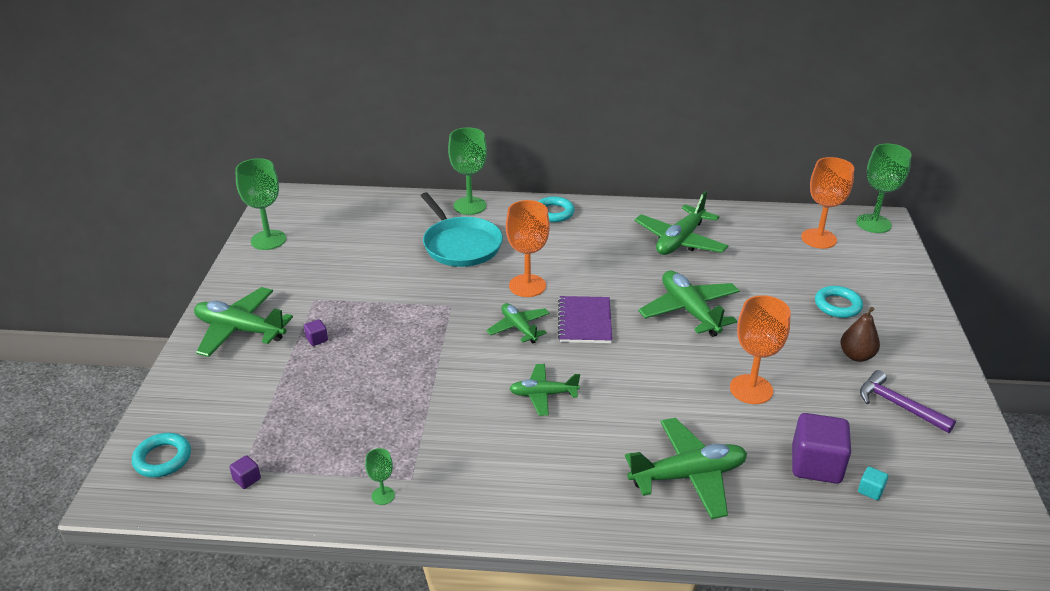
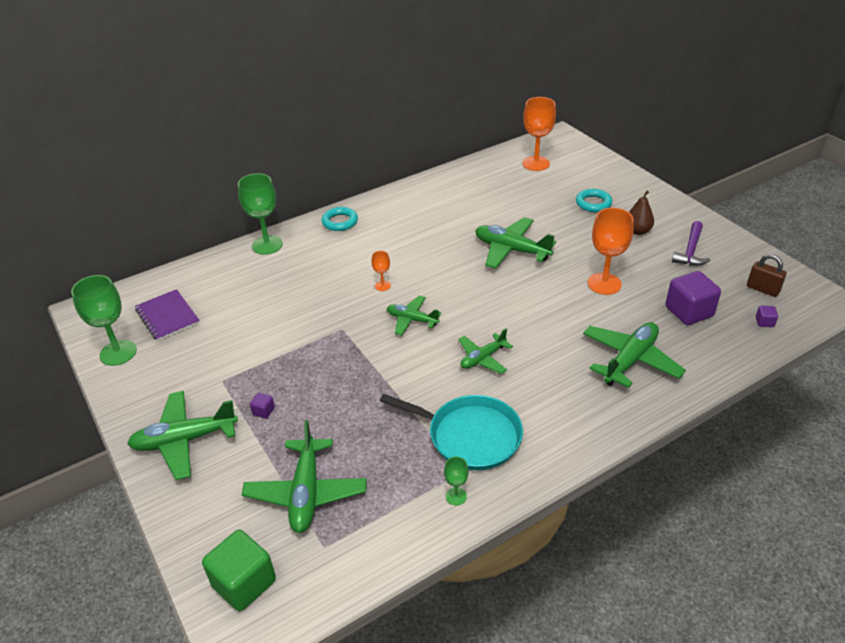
camera: 35 degrees left, 5 degrees up
(162, 459) = (244, 583): turquoise ring -> green cube
(247, 479) = (337, 552): purple cube -> purple cube (764, 322)
(460, 245) = (295, 279): turquoise pan -> turquoise pan (469, 436)
(527, 286) = (382, 286): orange goblet -> orange goblet, size x0.48
(585, 321) = (452, 291): purple notebook -> purple notebook (168, 316)
(680, 241) = (452, 203): green plane -> green plane (306, 492)
(870, 490) = (731, 311): turquoise cube -> none
(873, 223) = (556, 139): green goblet -> none
(898, 405) = (690, 250): purple hammer -> purple hammer turned 75 degrees counterclockwise
(942, 489) = (762, 289): none -> brown padlock

